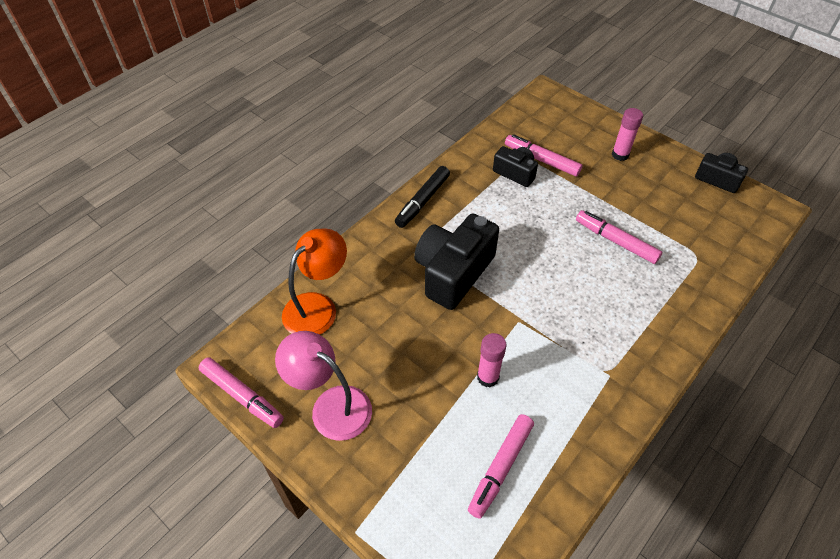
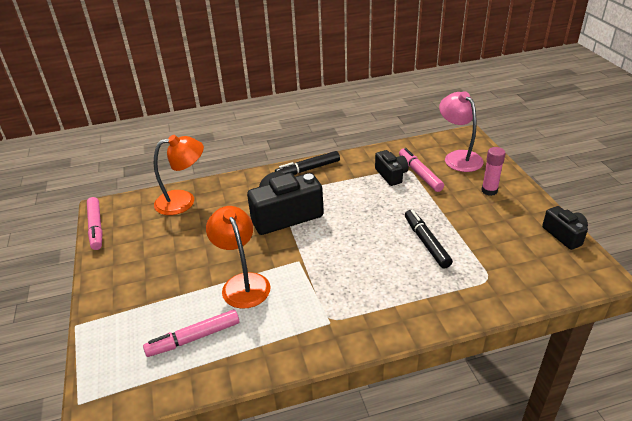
camera: 35 degrees right, 15 degrees down
(331, 406) = (135, 254): pink lamp -> pink lamp (458, 157)
(488, 377) = (242, 283): pink glue stick -> orange lamp
(616, 241) = (426, 242): pink marker -> black marker

